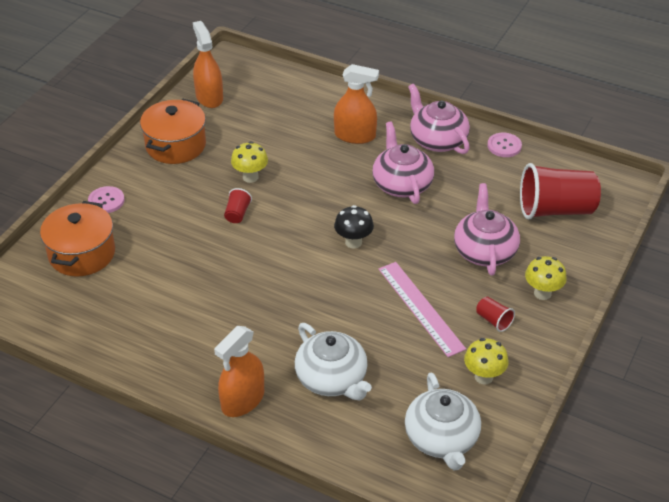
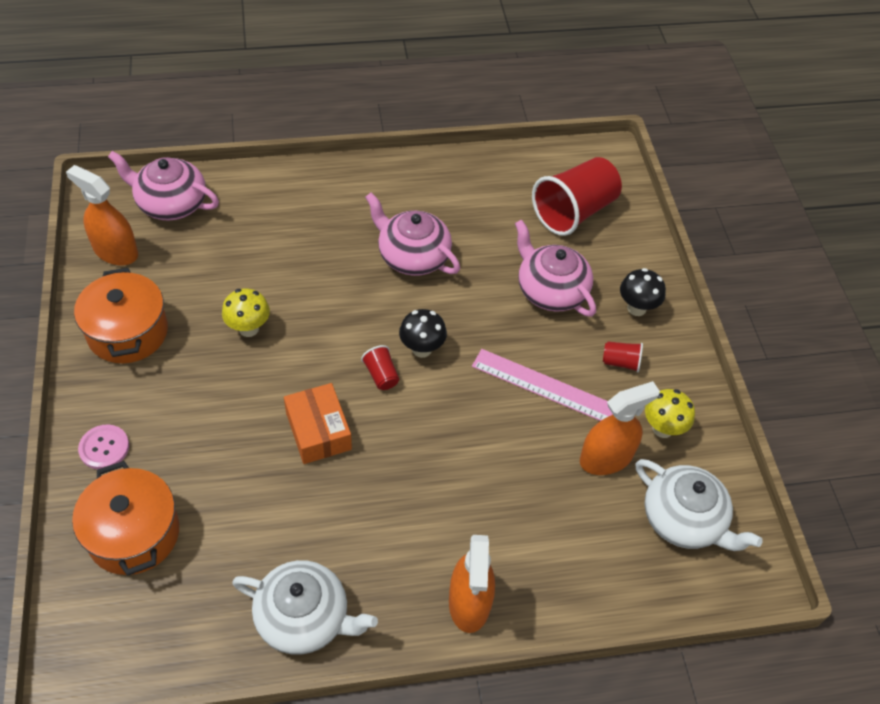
camera: 40 degrees left, 10 degrees up
(237, 214) = (273, 381): red cup -> red cup (381, 375)
(239, 255) = (318, 431): none -> orange box
(332, 379) = (533, 519): white teapot -> white teapot (304, 617)
(355, 135) = (318, 222): orange spray bottle -> orange spray bottle (606, 458)
(437, 140) = (404, 188): pink teapot -> pink teapot (171, 203)
(504, 146) = (472, 164): pink button -> none
(542, 293) = (636, 308): yellow mushroom -> black mushroom

